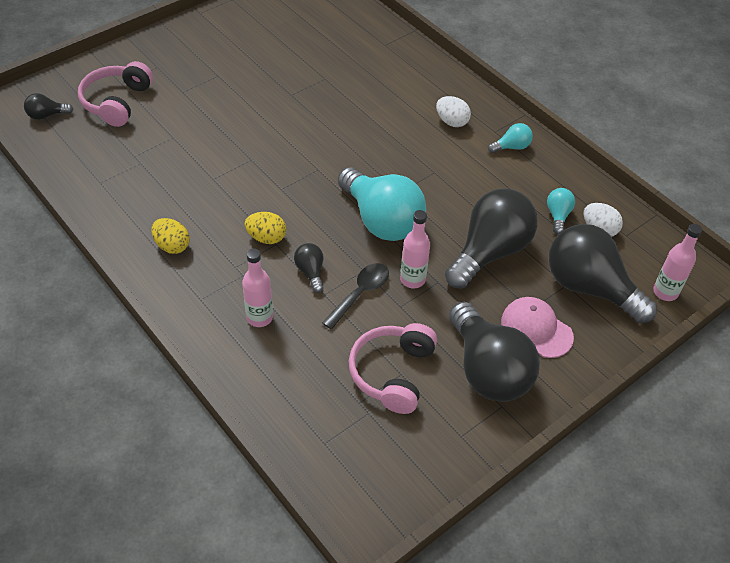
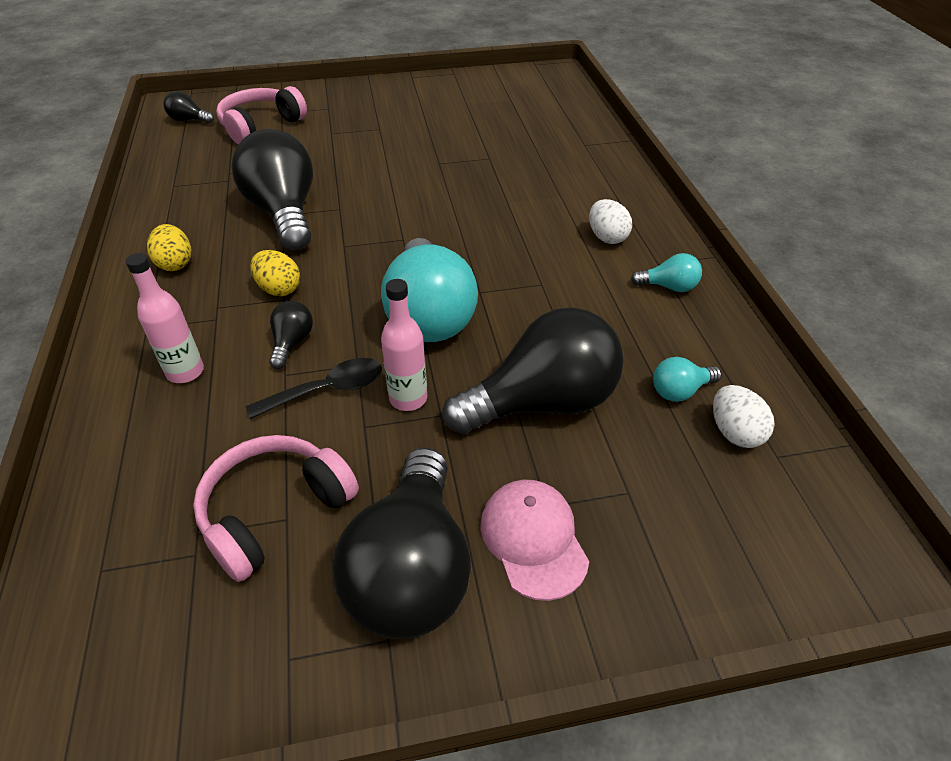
camera: 30 degrees right, 5 degrees down
(558, 215) = (680, 391): turquoise light bulb -> turquoise light bulb turned 150 degrees counterclockwise
(589, 288) = (664, 511): black light bulb -> black light bulb (284, 213)
(665, 292) = (798, 572): pink bottle -> none

